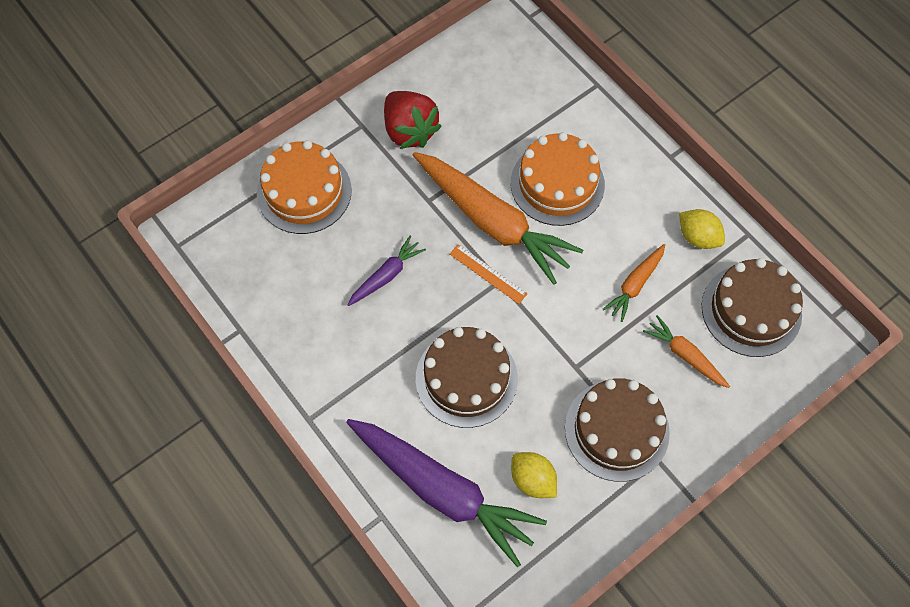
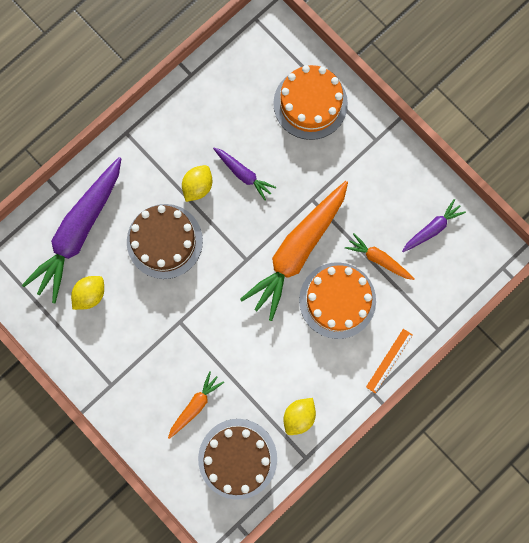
camera: 85 degrees right, 15 degrees up
(396, 331) = (198, 186): none -> yellow lemon
(409, 131) = (375, 178): red strawberry -> none
(477, 79) = (432, 228): none -> purple carrot
(487, 274) = (251, 250): orange ruler -> orange ruler (389, 360)
(616, 430) = (132, 354): brown cake -> none
(635, 285) = (251, 365): orange carrot -> orange carrot (378, 259)

